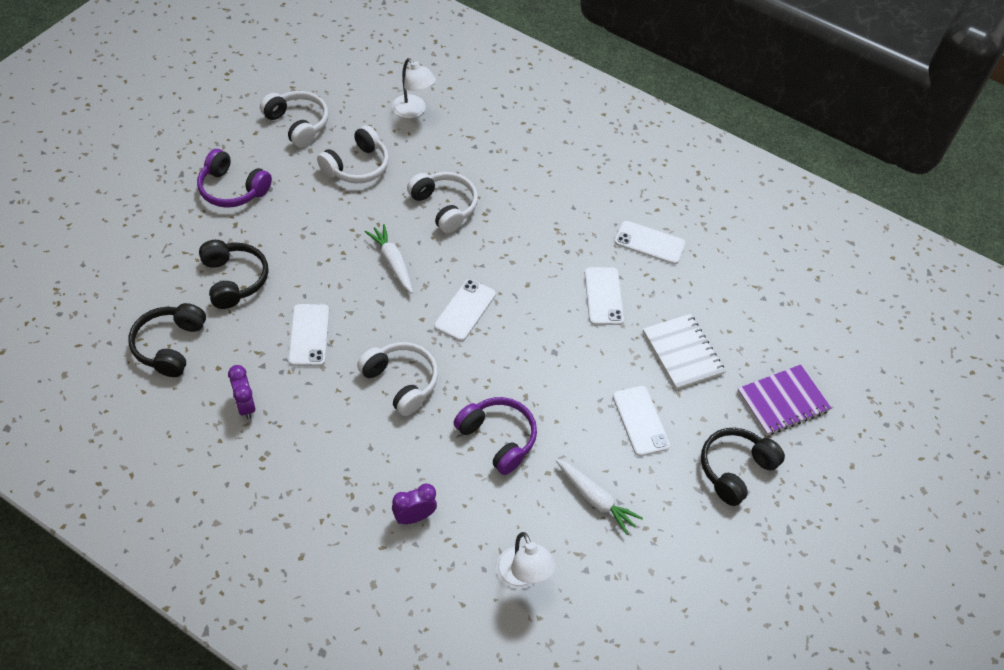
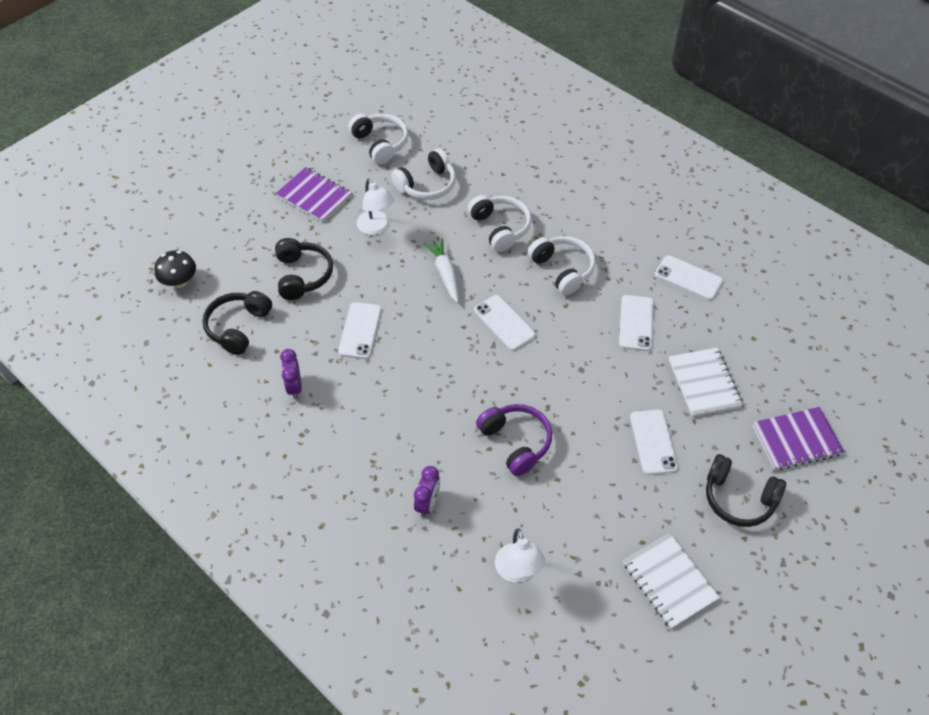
camera: 15 degrees right, 0 degrees up
(92, 300) = (179, 281): none -> black mushroom
(232, 189) = (314, 196): purple headphones -> purple notebook
(401, 382) = (435, 381): white headphones -> white headphones (563, 269)
(413, 111) = (485, 140): white lamp -> white lamp (376, 228)
(414, 516) = (427, 503): purple clock -> purple clock turned 120 degrees clockwise
(465, 310) = (504, 323): white phone -> white phone turned 75 degrees counterclockwise
(595, 499) = (598, 509): white carrot -> none
(679, 565) = (669, 581): none -> white notebook
(735, 469) = (738, 498): black headphones -> black headphones turned 120 degrees counterclockwise

